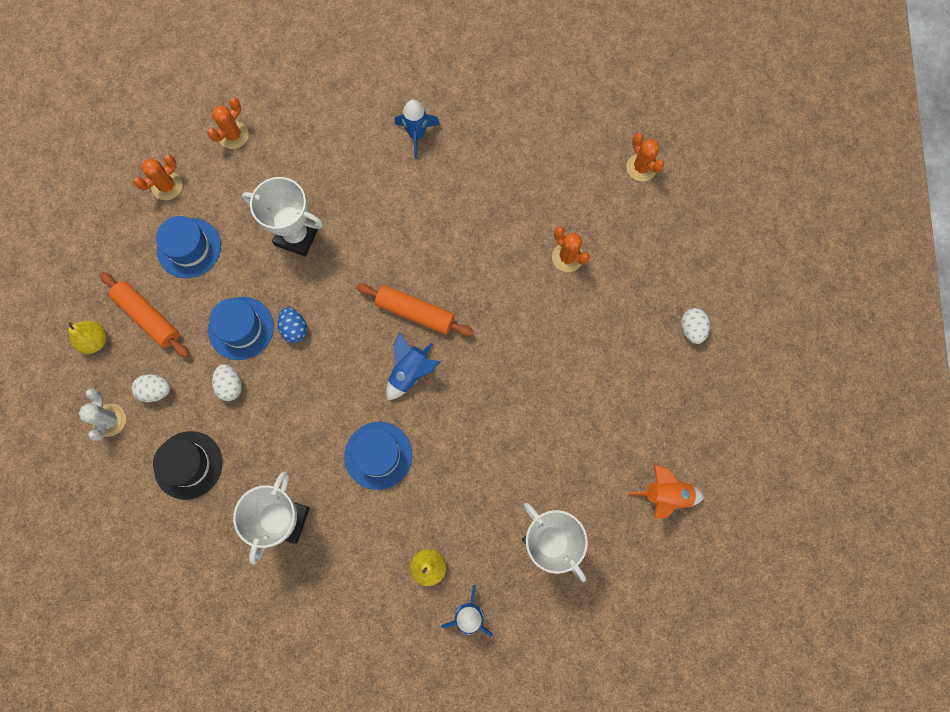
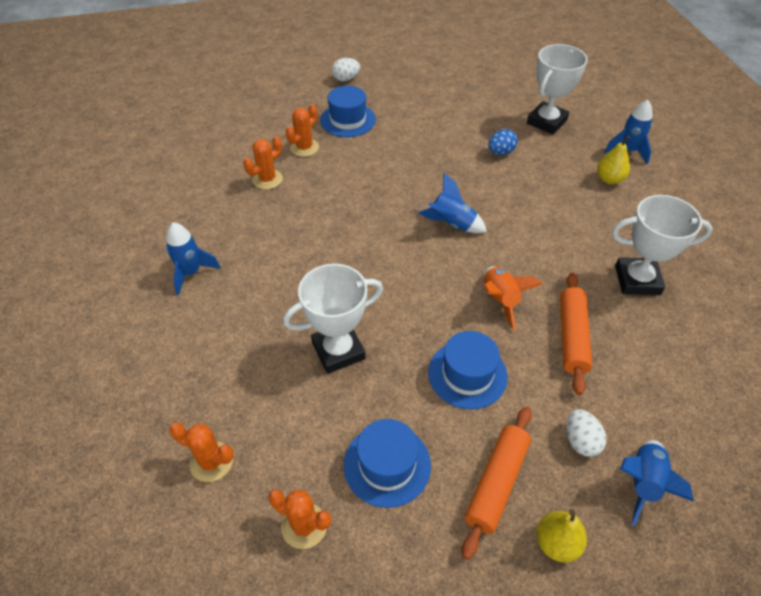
camera: 105 degrees left, 25 degrees down
(109, 420) = (643, 483): white cactus -> blue rocket
(188, 465) = (640, 379): black hat -> none
(230, 386) = (536, 365): white egg -> none
(294, 329) = (447, 324): blue egg -> blue egg (500, 152)
(297, 236) = (338, 351): white trophy -> white trophy turned 60 degrees clockwise
(378, 455) = (539, 229): blue hat -> blue hat (348, 120)
(415, 313) = (392, 233): orange rolling pin -> orange rolling pin (572, 337)
(641, 167) = (208, 120): orange cactus -> orange cactus (267, 179)
(665, 495) = (477, 75): orange rocket -> orange rocket (500, 300)

